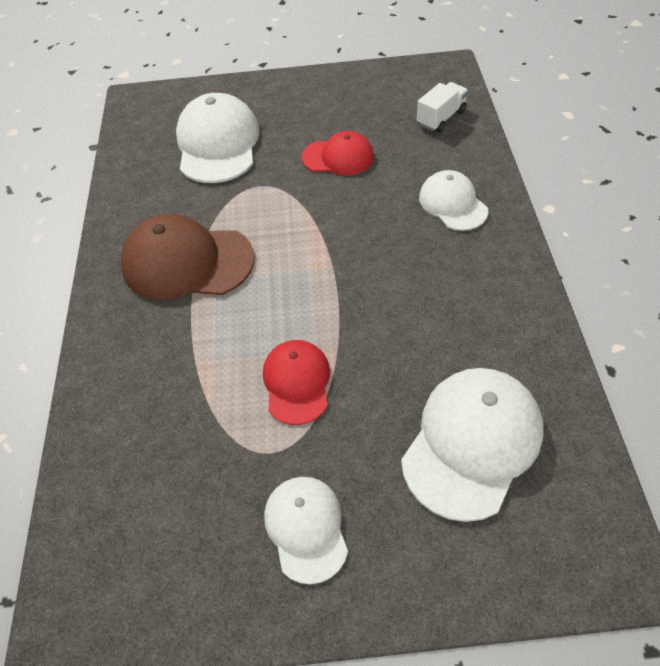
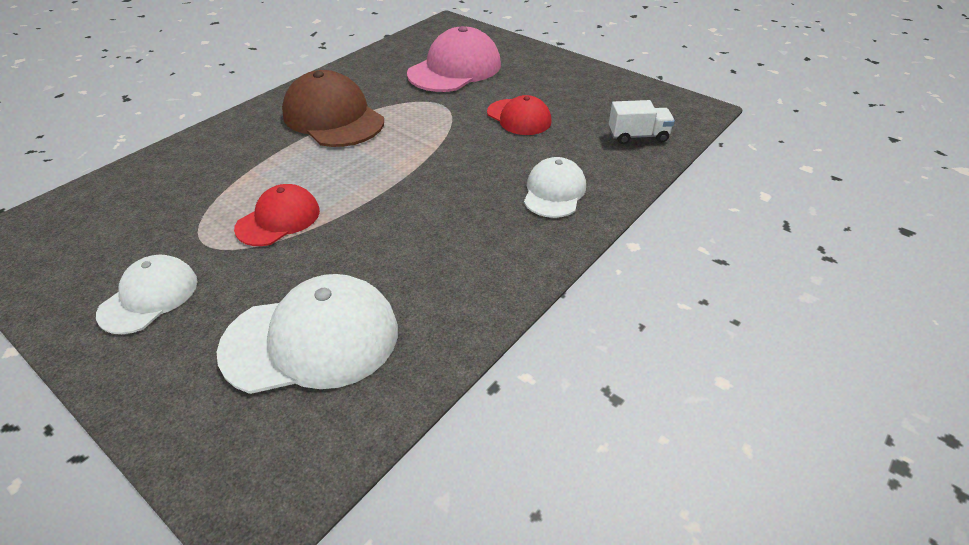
camera: 40 degrees right, 10 degrees down
(218, 144) = (455, 69): white cap -> pink cap

